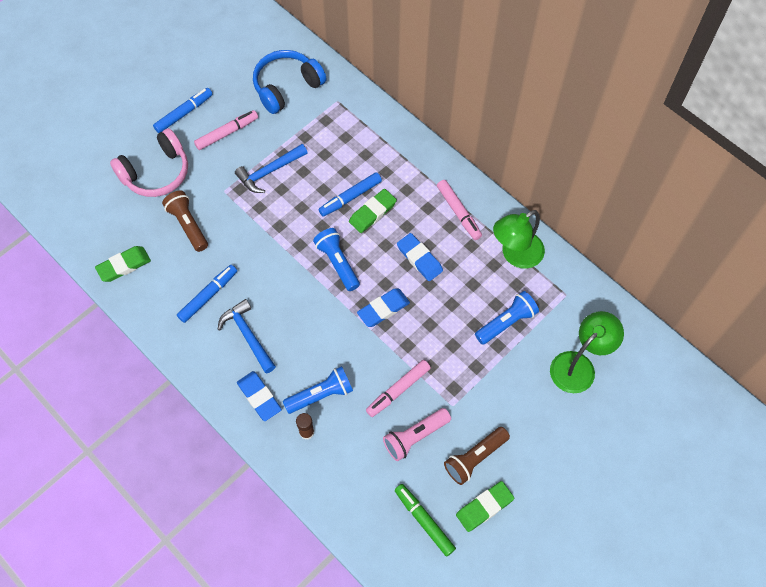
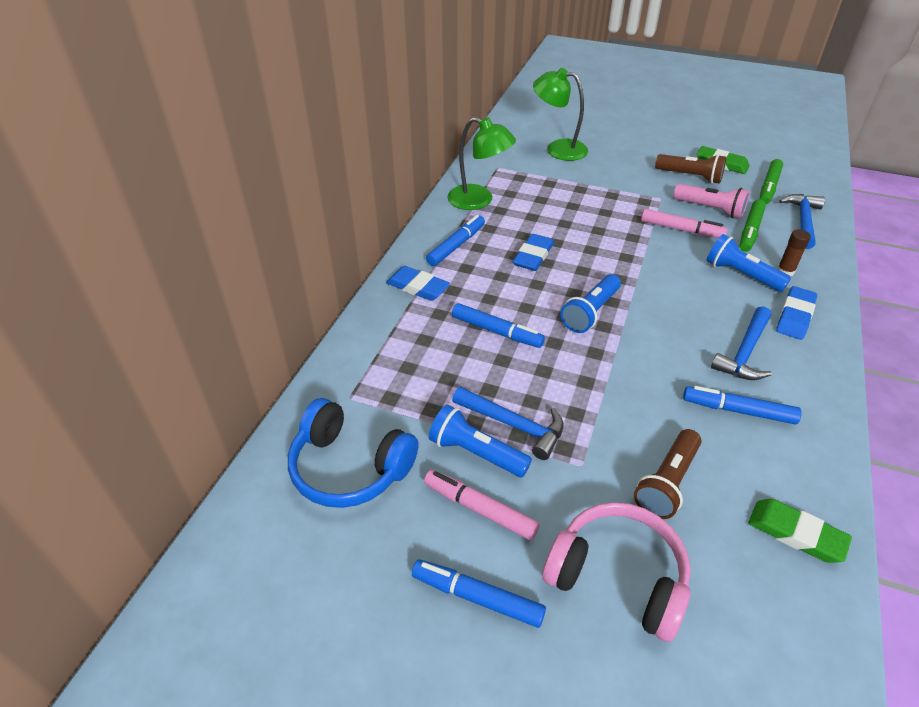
camera: 115 degrees left, 20 degrees down
(359, 506) = (802, 221): none -> blue hammer
(369, 447) = (750, 231): none -> green marker
(372, 213) = (504, 306): green eraser -> none
(383, 309) = (611, 263): blue eraser -> blue eraser (417, 287)
(458, 212) = (456, 246): pink marker -> blue marker
(506, 322) = (553, 190): blue flashlight -> blue flashlight (476, 453)

